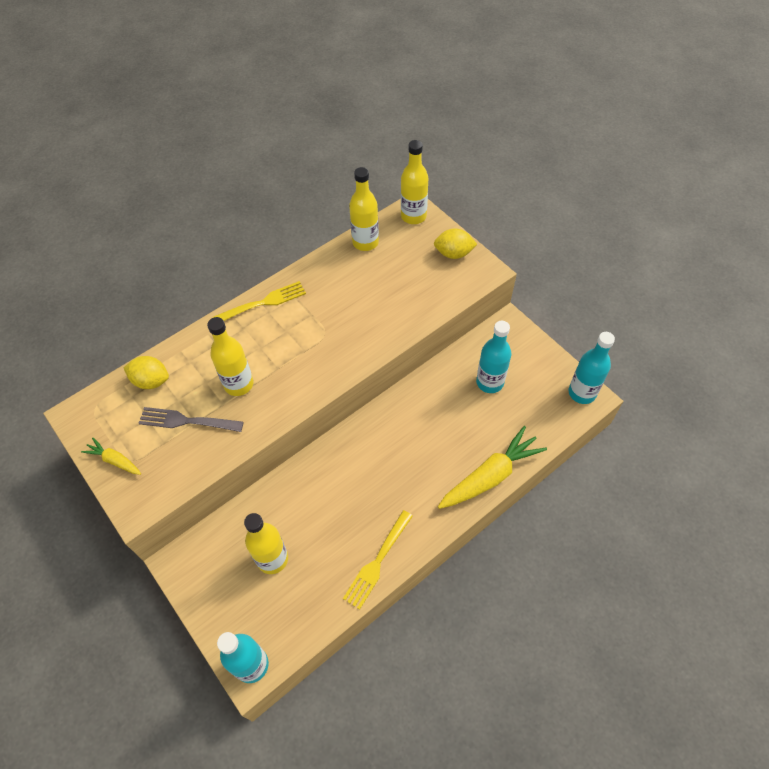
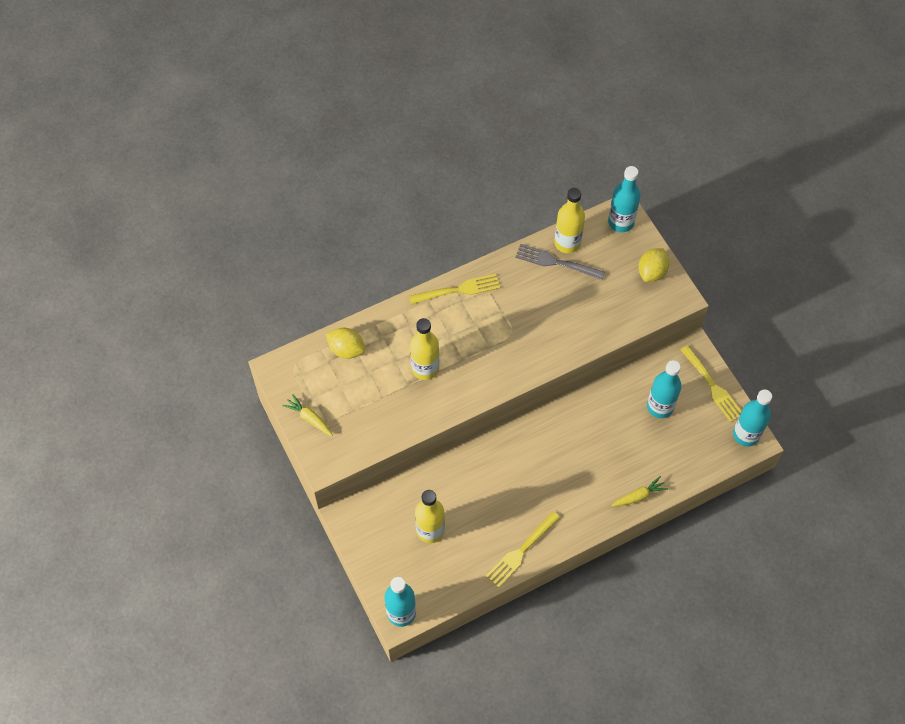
camera: 10 degrees right, 5 degrees up
(187, 421) = (375, 394): grey fork -> grey fork (557, 262)
(413, 216) = (621, 222): yellow bottle -> turquoise bottle
(453, 253) = (652, 272): yellow lemon -> yellow lemon turned 75 degrees counterclockwise
(490, 476) = (639, 496): yellow carrot -> yellow carrot, size x0.51
(535, 353) = (712, 386): none -> yellow fork

